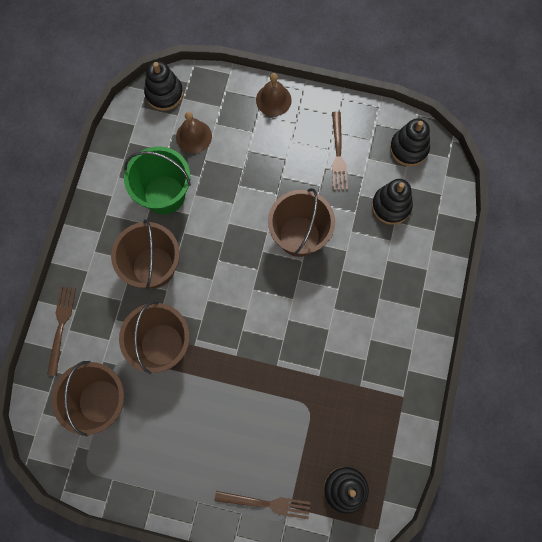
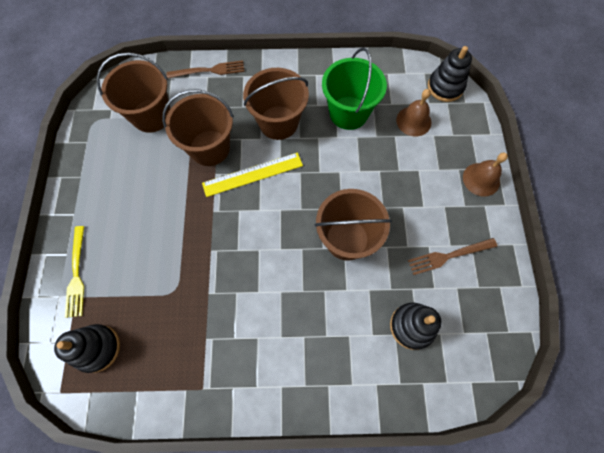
camera: 75 degrees right, 5 degrees down
(206, 307) = (253, 174): none -> yellow ruler
(266, 504) = (76, 274): brown fork -> yellow fork
(409, 148) = (486, 331): black stacking toy -> none

